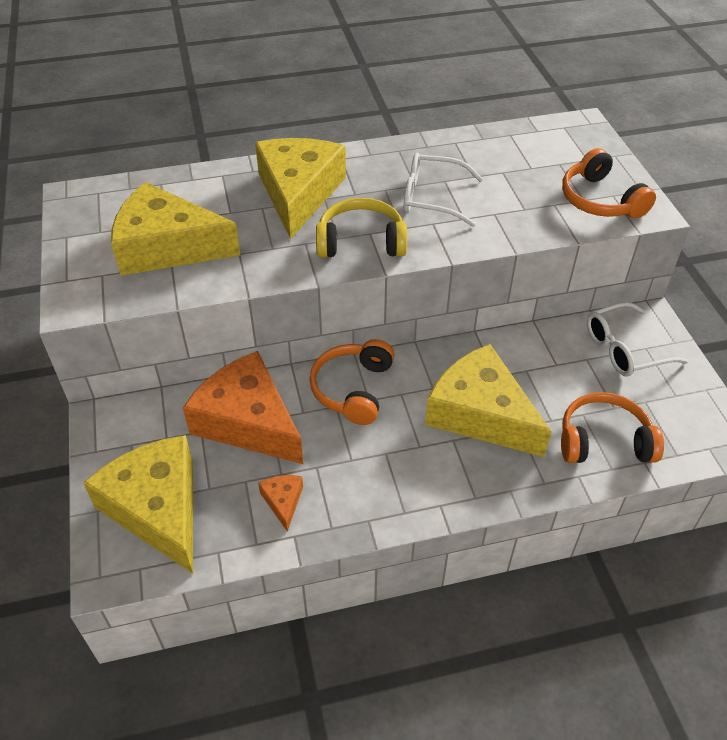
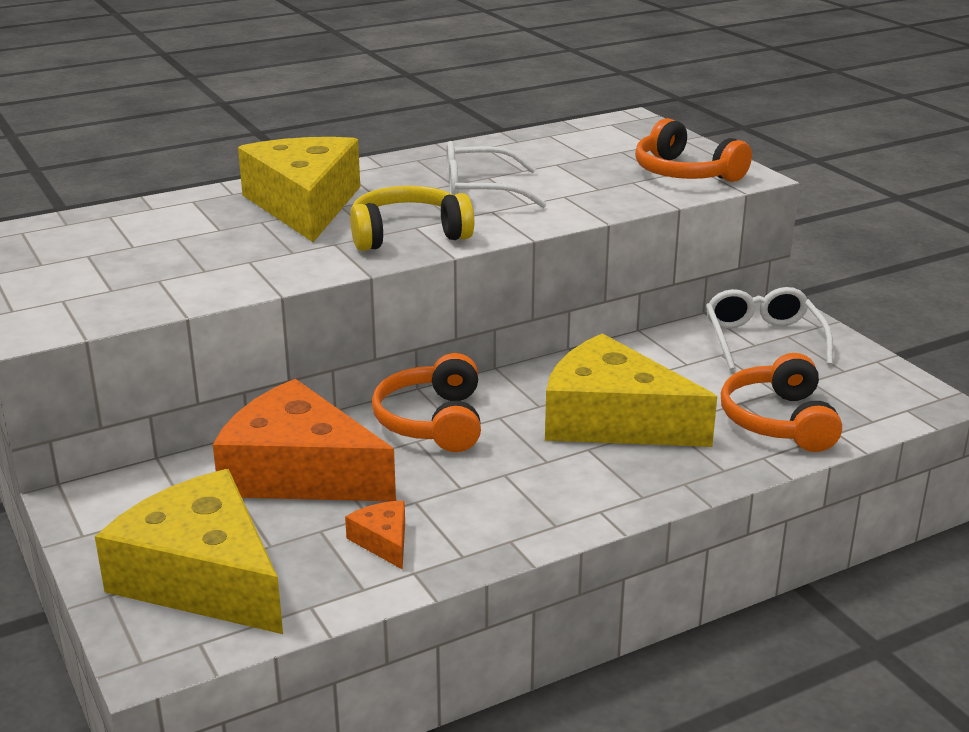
camera: 15 degrees left, 20 degrees down
(167, 247) = (146, 266): yellow cheese -> none
(604, 440) = (778, 421): orange headphones -> orange headphones turned 75 degrees counterclockwise
(624, 349) = (763, 339): white glasses -> white glasses turned 120 degrees clockwise

